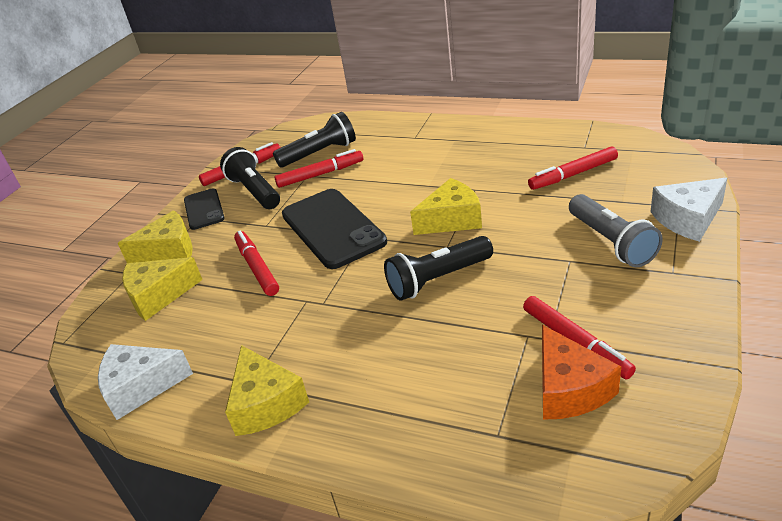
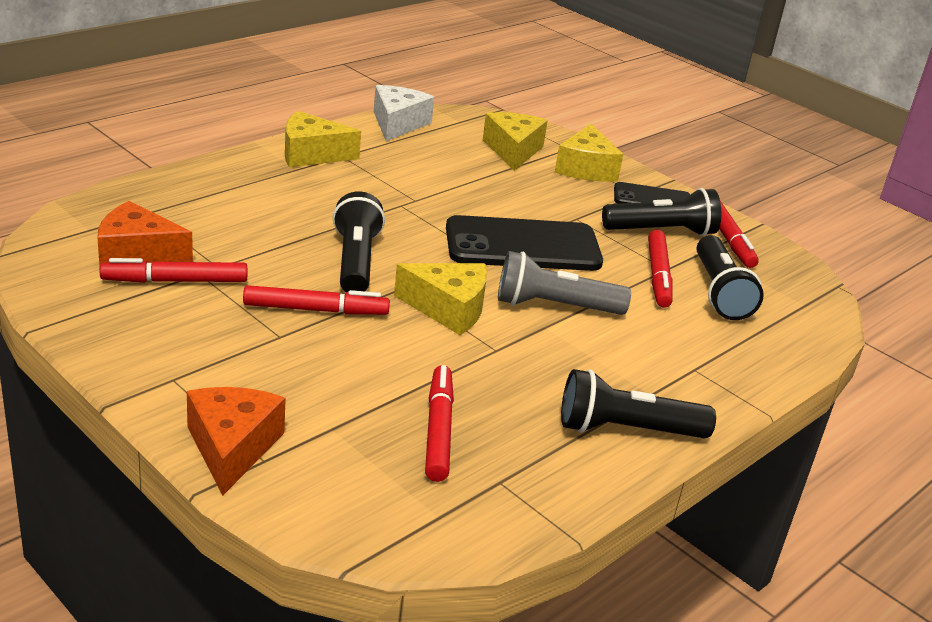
camera: 105 degrees right, 5 degrees down
(257, 268) = (499, 195): red marker -> red marker (315, 310)
(452, 220) = (448, 309): yellow cheese -> yellow cheese turned 75 degrees counterclockwise
(495, 135) = (626, 430): none -> black flashlight
(611, 242) = (270, 374): grey flashlight -> grey flashlight (554, 306)
(688, 219) = (232, 447): white cheese -> orange cheese

